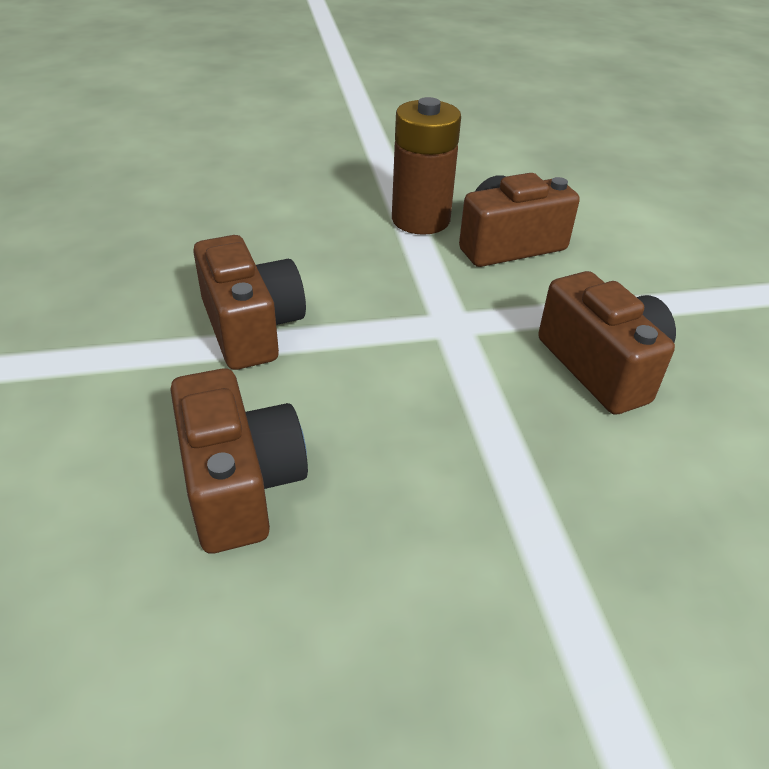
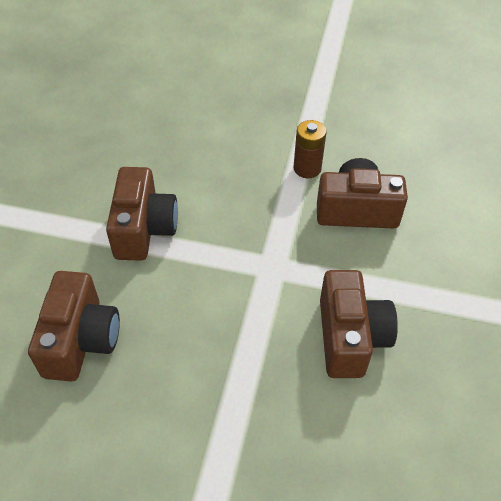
camera: 25 degrees right, 10 degrees up
(420, 220) = (307, 168): brown battery -> brown battery, size x0.63

